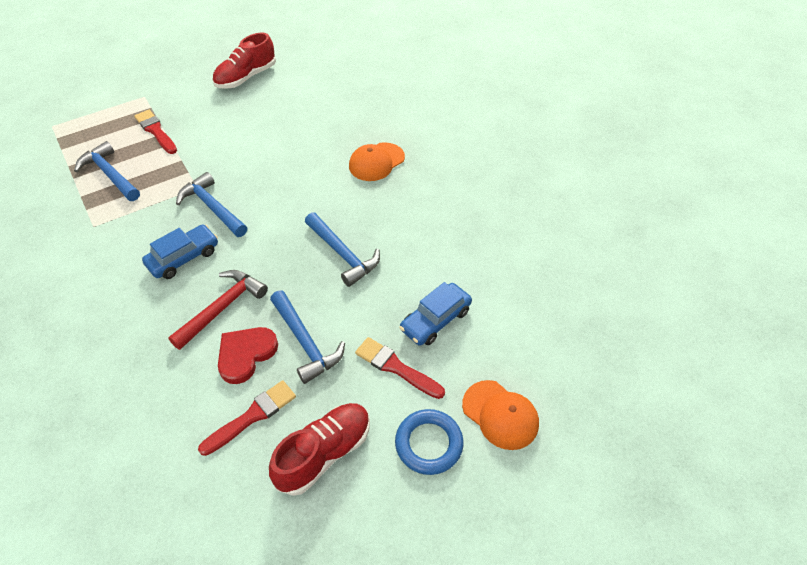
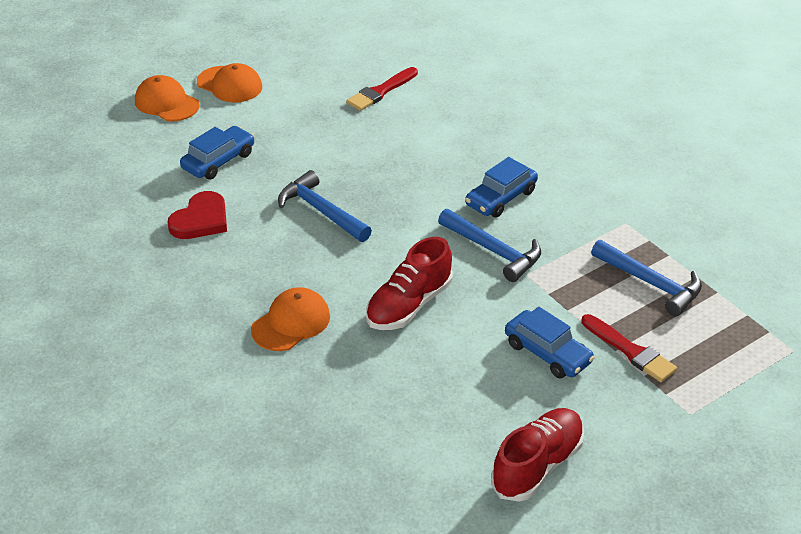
camera: 175 degrees right, 10 degrees down
(210, 133) = (547, 353): none -> blue car
(222, 308) = (438, 158): red hammer -> none
(246, 354) = (401, 127): red heart -> red heart (201, 220)
(305, 342) = (346, 138): blue hammer -> none
(324, 453) = (315, 76): red shoe -> red shoe (409, 305)
(396, 367) = (258, 126): red brush -> none
(429, 444) = (229, 85): blue ring -> orange cap

